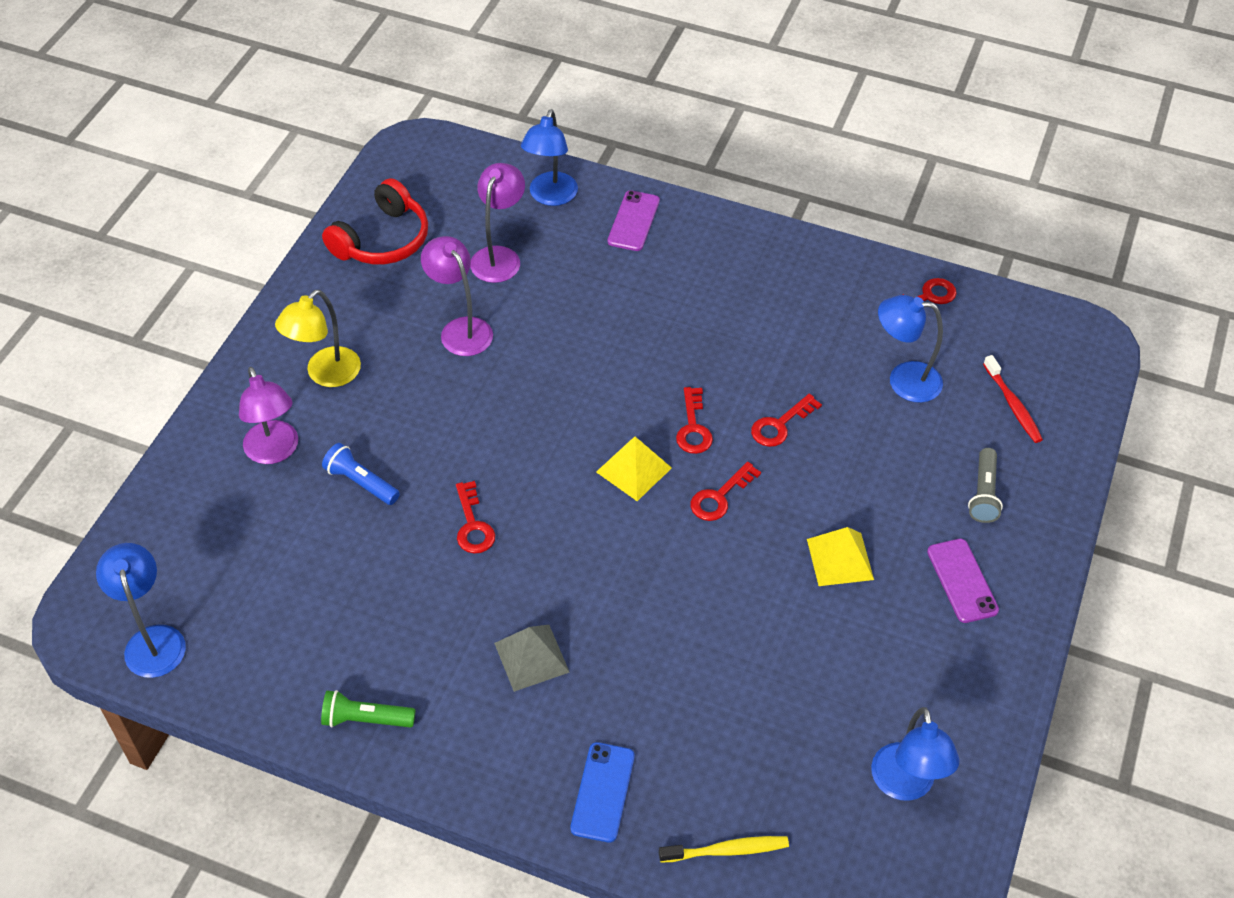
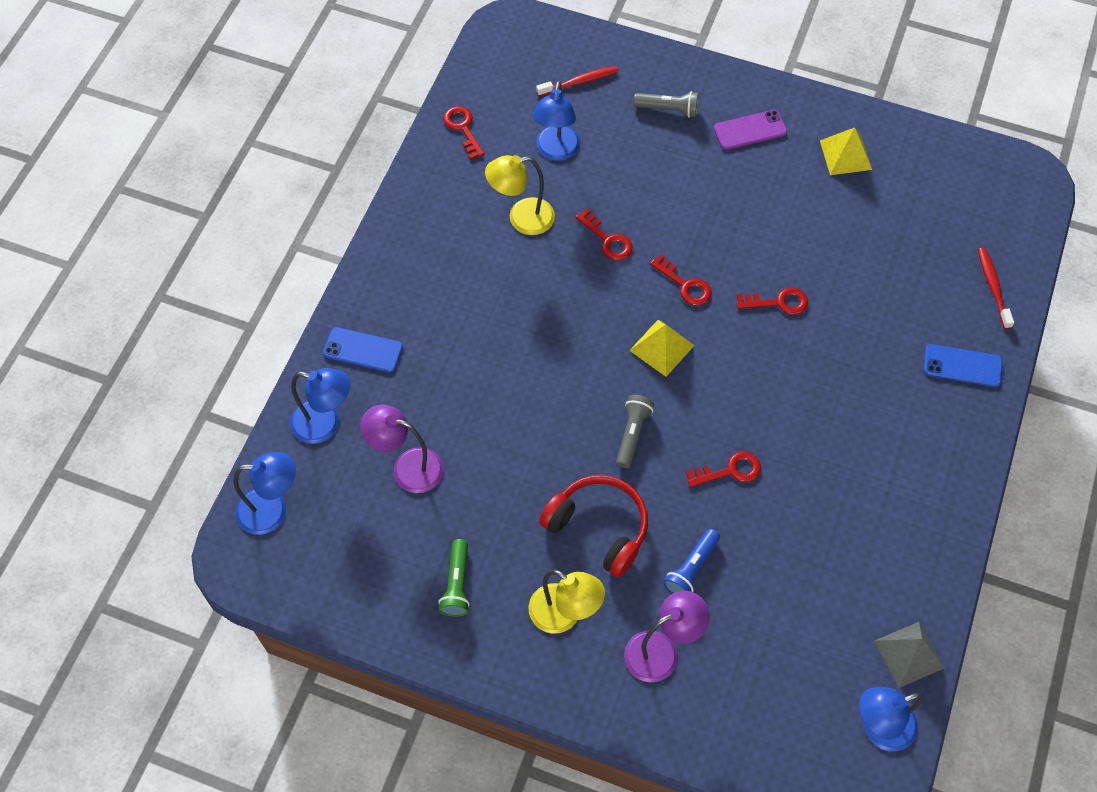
camera: 90 degrees left, 10 degrees up
(365, 719) = (928, 539): green flashlight -> green flashlight (457, 584)
(383, 240) = (381, 580): red headphones -> red headphones (599, 527)
(460, 329) = (503, 496): purple lamp -> none
(525, 438) = (632, 434): none -> grey flashlight
(531, 657) = (854, 419): grey pyramid -> grey pyramid (909, 654)
(633, 221) = (363, 350): purple phone -> blue phone
(693, 428) = (614, 303): red key -> red key (778, 302)
(727, 850) = (993, 287): yellow toothbrush -> red toothbrush
(804, 347) = (522, 218): none -> yellow lamp
(840, 559) = (738, 205): yellow pyramid -> yellow pyramid (846, 155)
(905, 785) = (924, 178): blue lamp -> blue lamp (273, 510)

